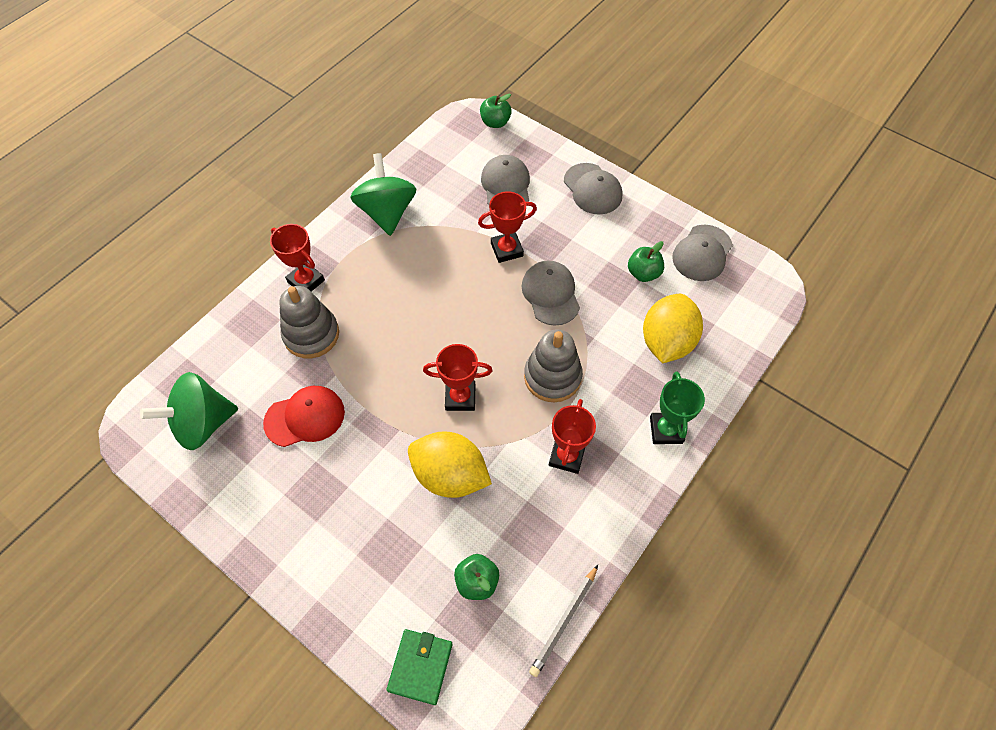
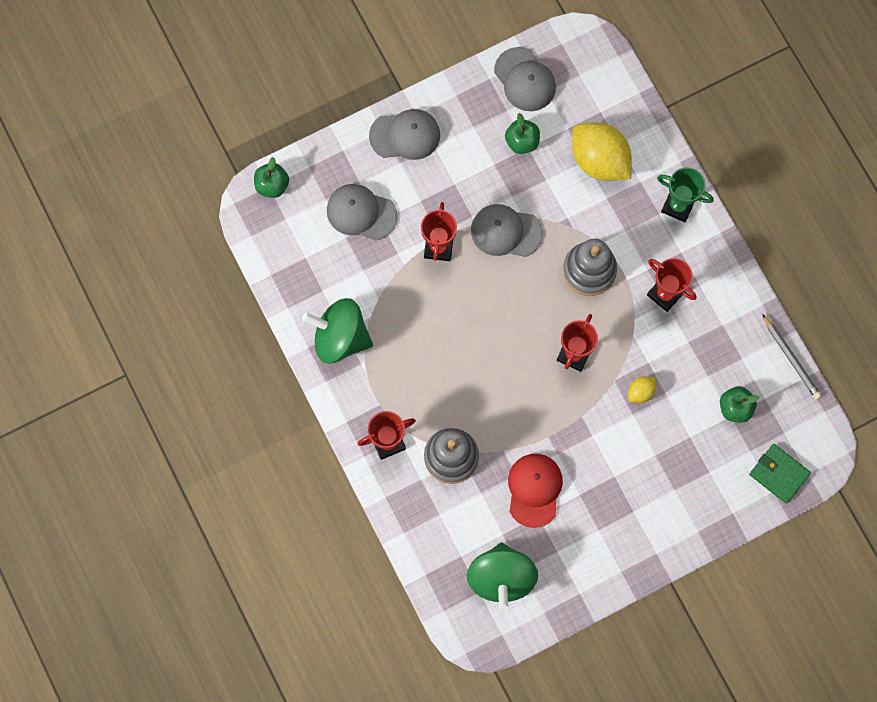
camera: 65 degrees left, 15 degrees up
(450, 475) = (641, 392): yellow lemon -> yellow lemon, size x0.46

